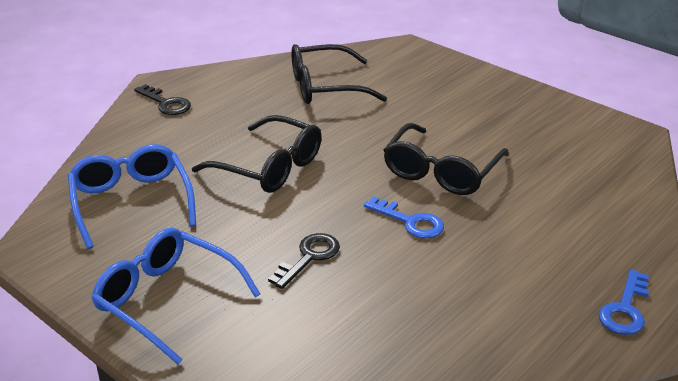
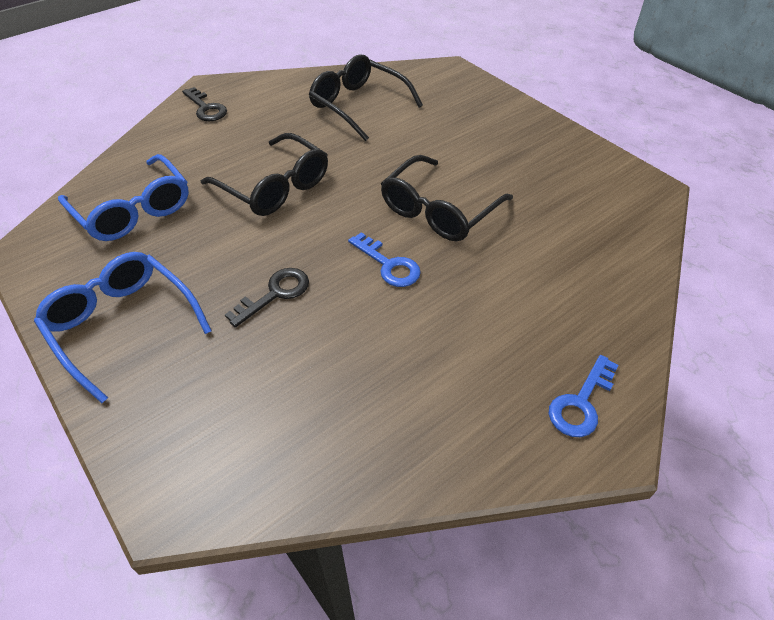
camera: 10 degrees right, 15 degrees up
(131, 202) = (134, 210): blue glasses -> blue glasses turned 150 degrees clockwise
(325, 87) = (358, 105): black glasses -> black glasses turned 45 degrees clockwise

